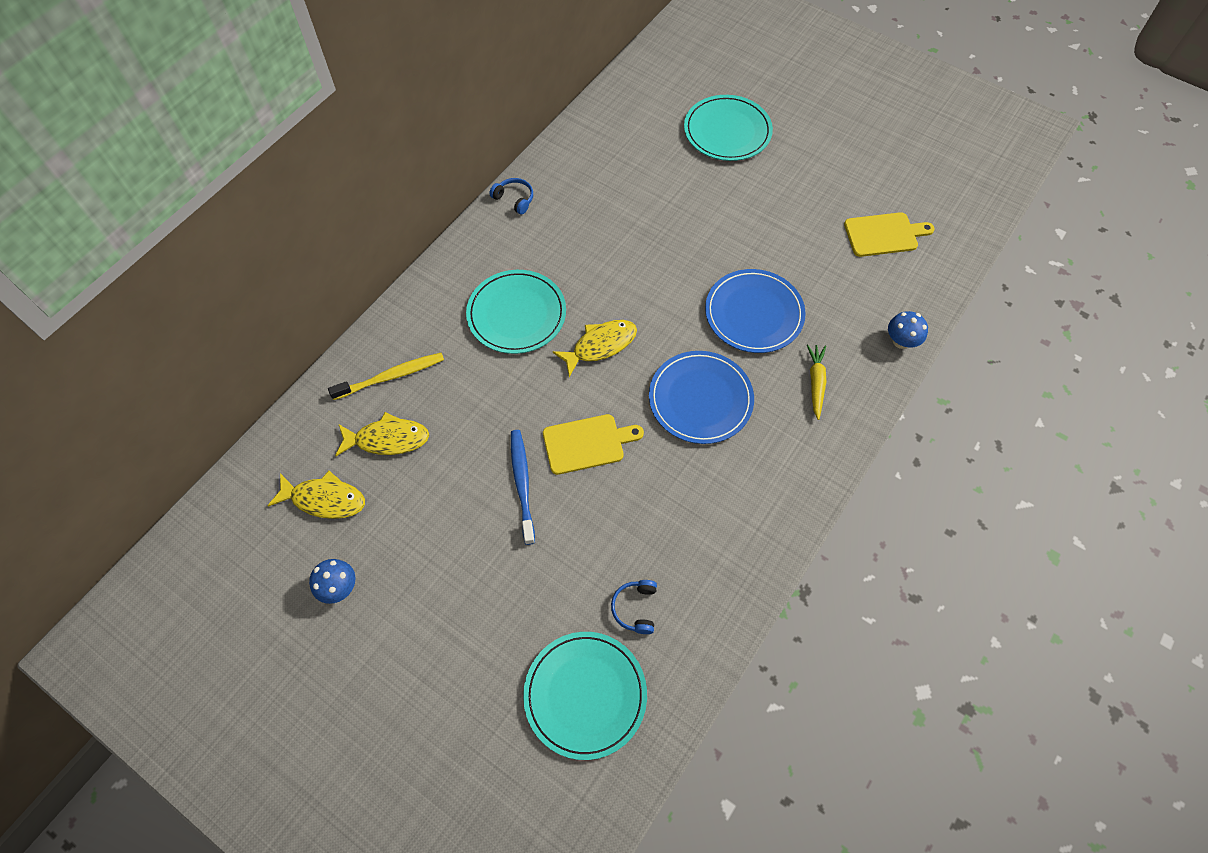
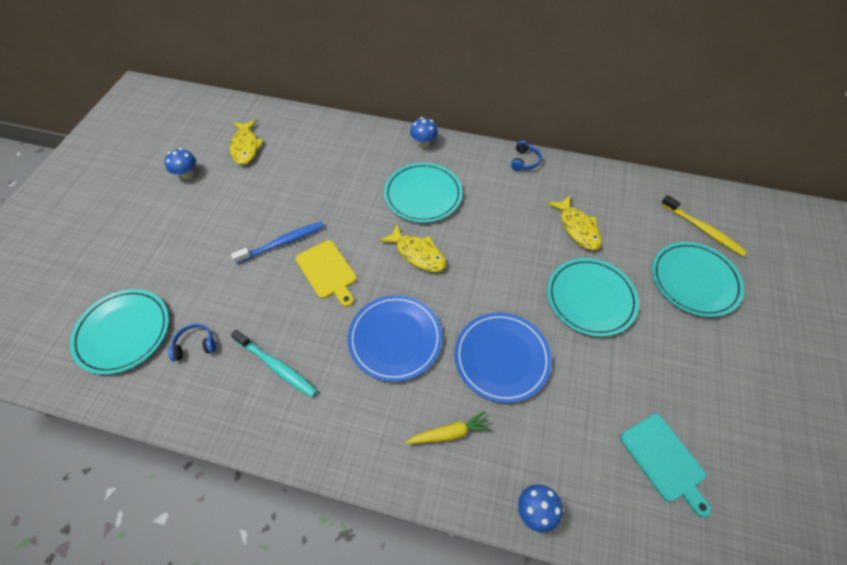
camera: 70 degrees right, 5 degrees down
(387, 439) = (296, 161): yellow fish -> yellow fish (577, 228)
(391, 376) = (344, 147): yellow toothbrush -> yellow toothbrush (702, 229)
(432, 287) = (423, 143): none -> blue mushroom
(693, 523) = (276, 366): none -> turquoise toothbrush
(716, 217) = (590, 298): none -> turquoise plate
(884, 234) = (664, 460): yellow cutting board -> turquoise cutting board

